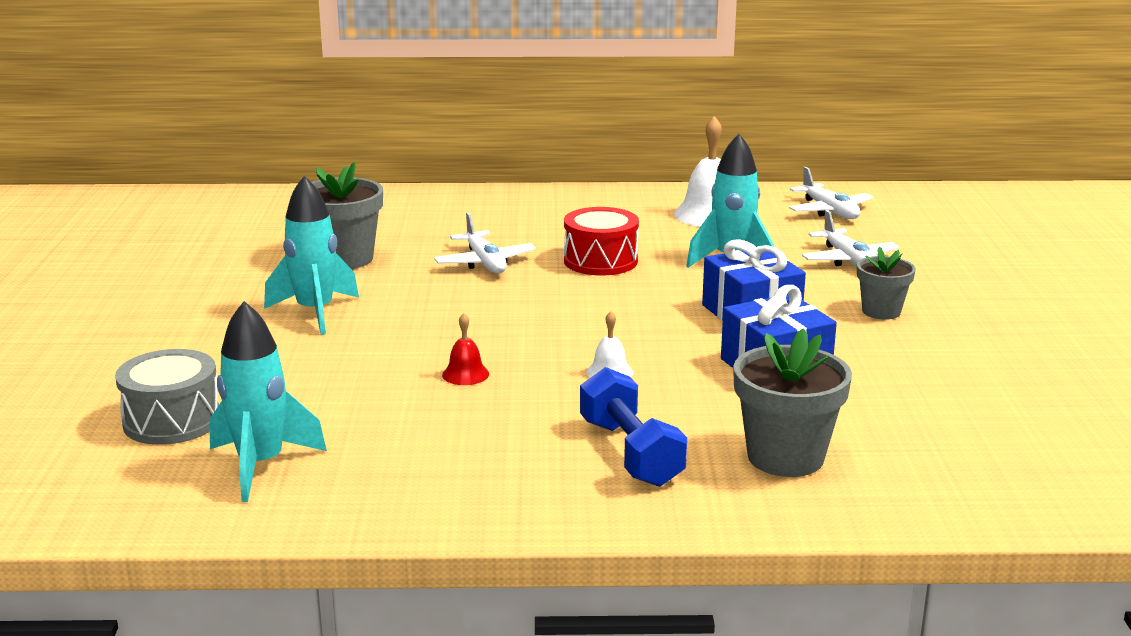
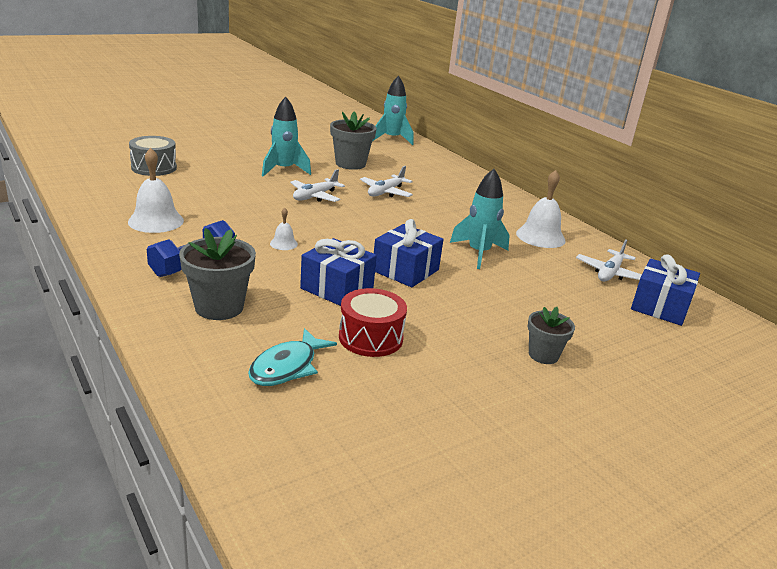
camera: 55 degrees right, 5 degrees up
(261, 465) = (125, 190): turquoise rocket -> turquoise rocket (392, 139)
(436, 457) = (156, 221): none -> white bell
(465, 374) = (248, 211): red bell -> none
(600, 261) = (426, 218): red drum -> red drum (370, 338)
(848, 260) = (532, 291): white plane -> white plane (315, 196)
(881, 311) = (461, 312): grey flower pot -> grey flower pot (543, 355)
(918, 213) = (660, 306): none -> blue gift
(966, 442) = (287, 367): none -> turquoise fish

